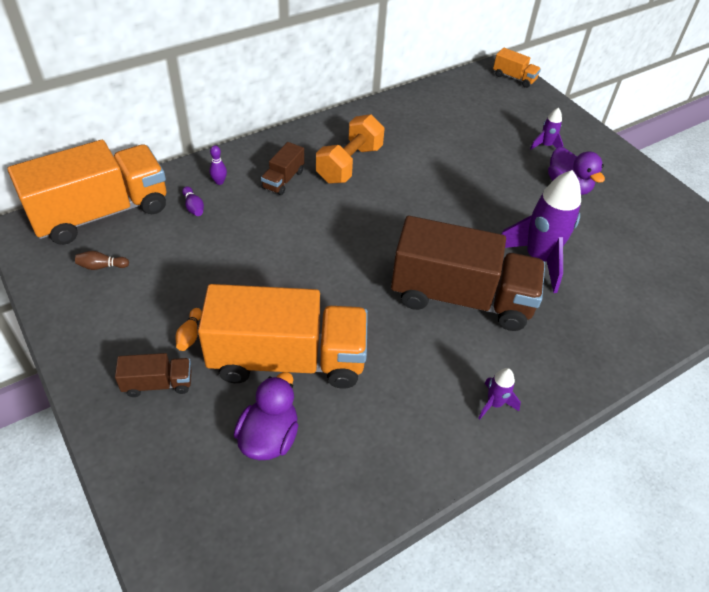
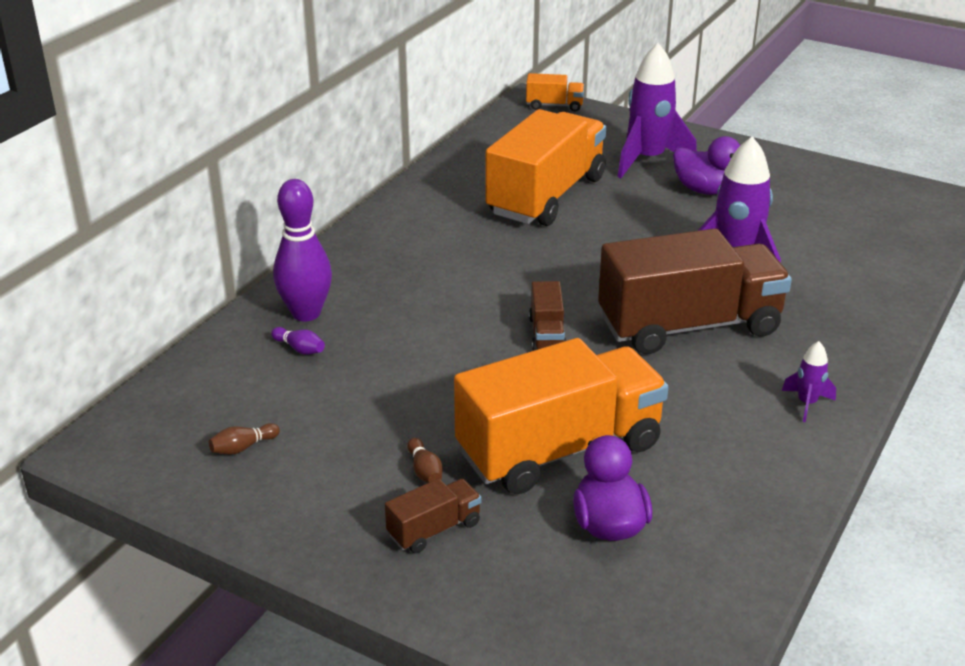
camera: 25 degrees left, 15 degrees down
(102, 213) = (184, 395): orange truck -> orange truck (546, 196)
(190, 335) = (425, 471): orange bowling pin -> brown bowling pin
(219, 182) = (306, 313): purple bowling pin -> purple bowling pin, size x2.39
(283, 180) = (383, 285): brown truck -> brown truck (547, 334)
(349, 164) = (447, 245): orange dumbbell -> none
(545, 146) = (648, 160): purple rocket -> purple rocket, size x2.14

